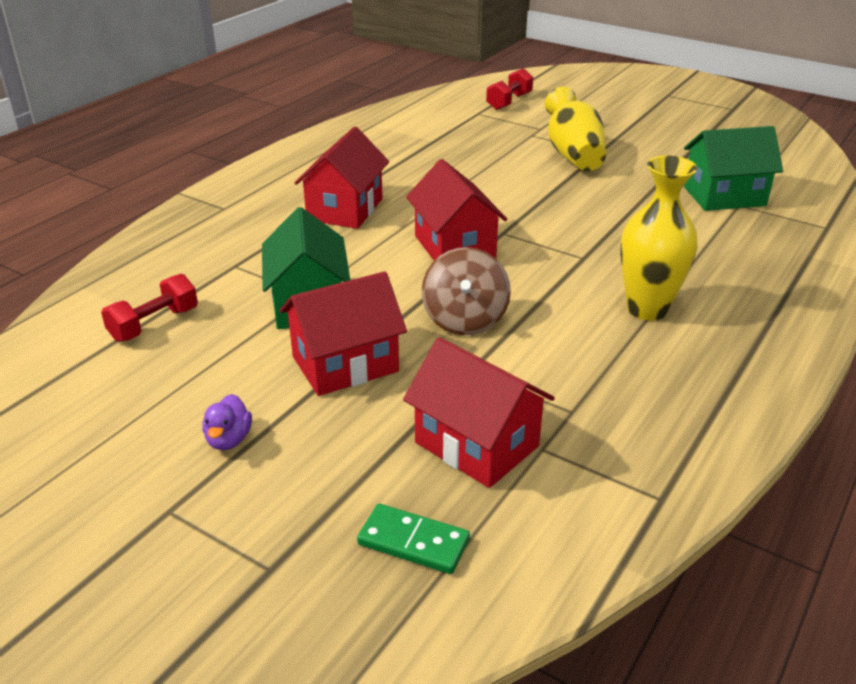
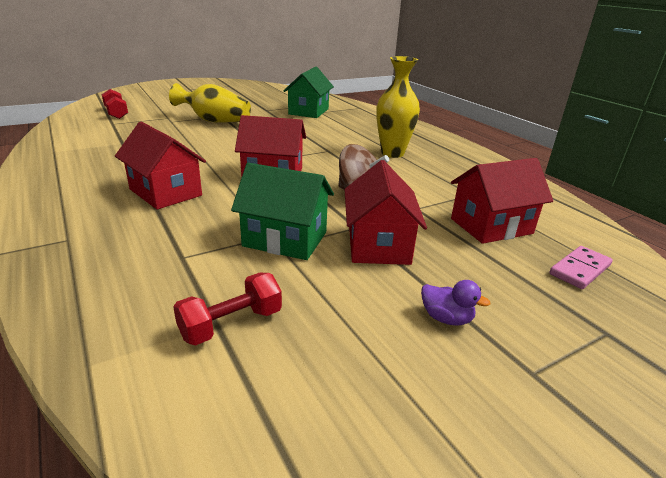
camera: 65 degrees left, 5 degrees down
(154, 324) = (231, 324): red dumbbell -> red dumbbell turned 75 degrees clockwise
(413, 542) = (579, 269): green domino -> pink domino

